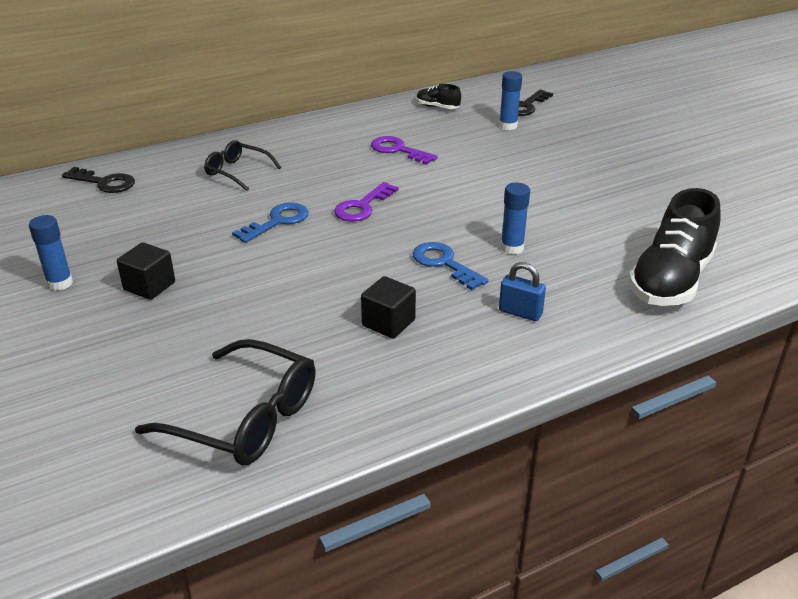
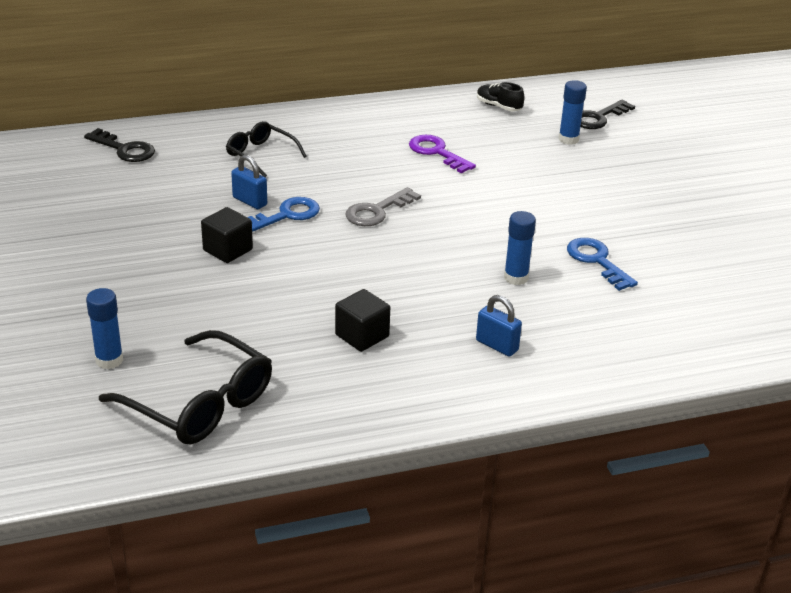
camera: 10 degrees right, 0 degrees up
(60, 283) = (60, 249): blue glue stick -> blue glue stick (109, 360)
(149, 286) = (143, 265): black cube -> black cube (228, 250)
(239, 213) = (249, 201): none -> blue padlock
(362, 206) = (377, 211): purple key -> grey key
(444, 263) = (439, 284): blue key -> blue key (597, 261)
(670, 281) = (668, 336): black shoe -> none

